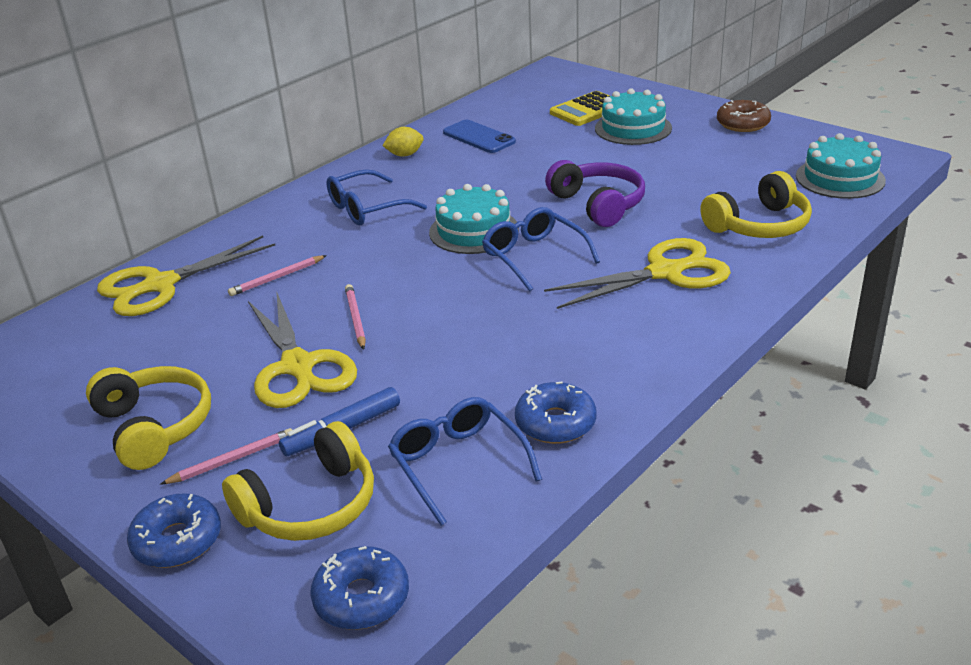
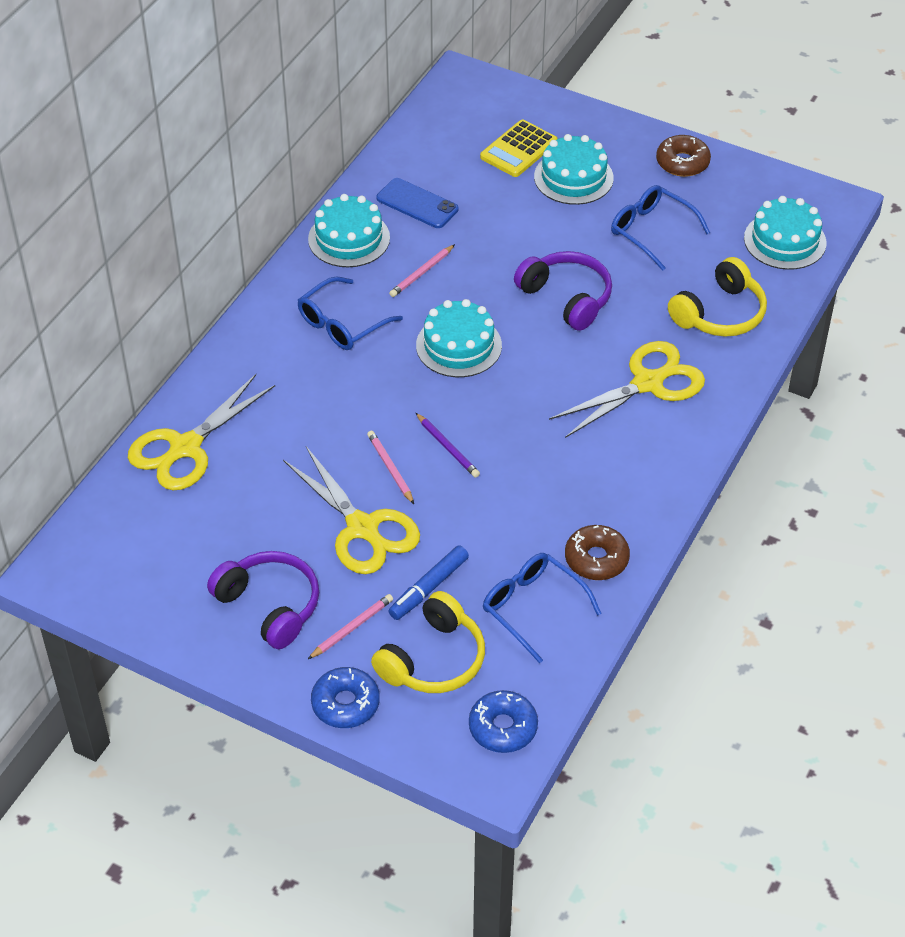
camera: 15 degrees left, 15 degrees up
(154, 427) = (270, 606): yellow headphones -> purple headphones
(277, 278) = (295, 427): pink pencil -> pink pencil (421, 273)
(405, 155) = (349, 238): yellow lemon -> turquoise cake
(425, 307) = (447, 447): none -> purple pencil
(534, 256) = (525, 374): blue glasses -> blue glasses (651, 231)
(555, 423) = (596, 559): blue donut -> brown donut

